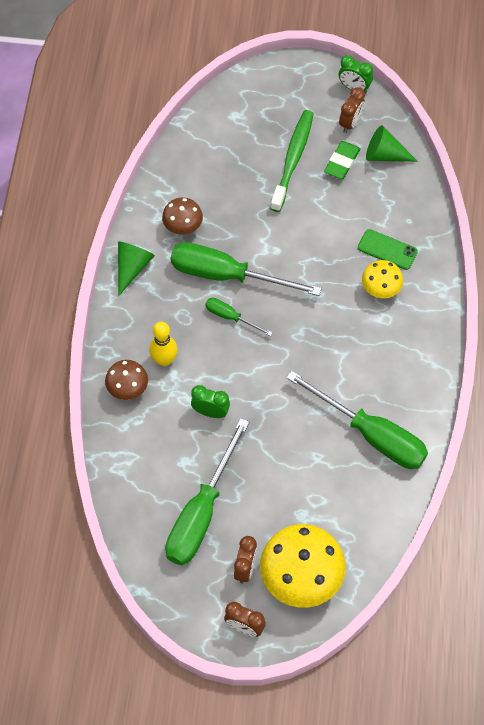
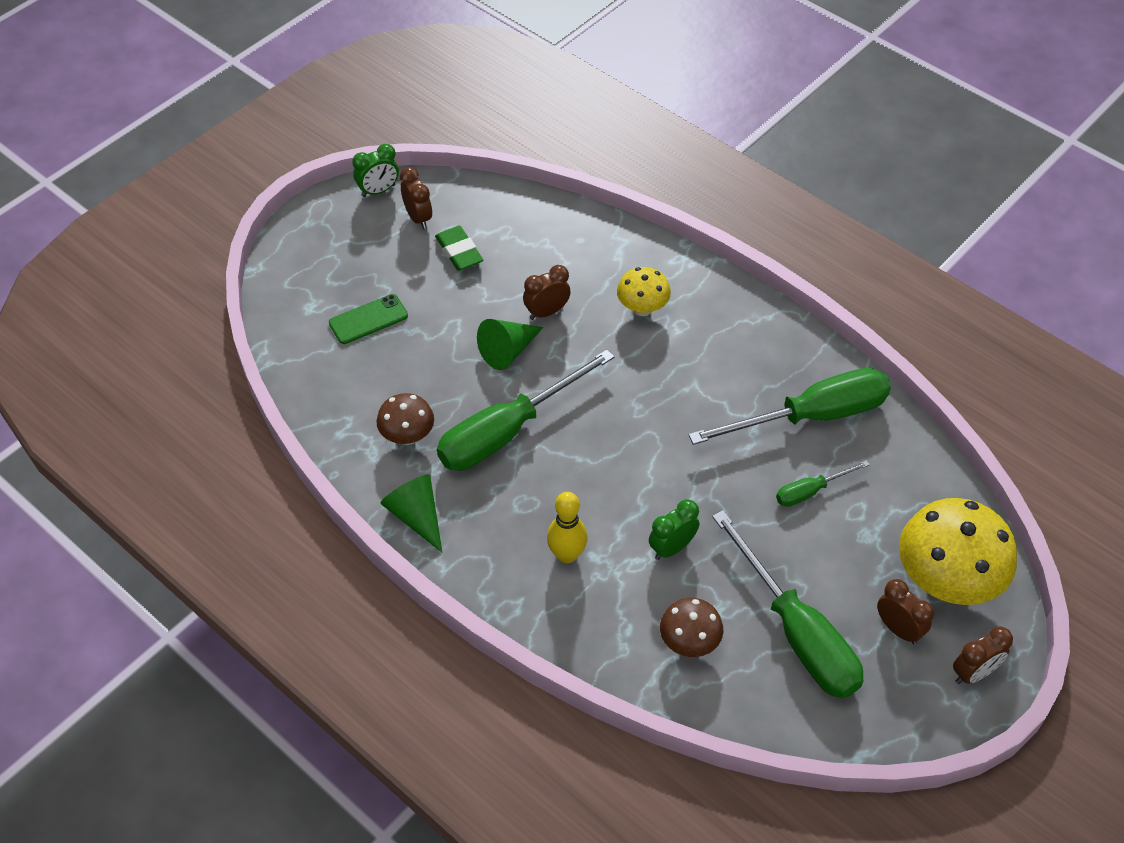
camera: 55 degrees left, 10 degrees down
(128, 389) = (576, 614): brown mushroom -> brown mushroom (689, 642)
(230, 317) = (564, 458): green screwdriver -> green screwdriver (810, 491)
(293, 159) = (415, 290): green toothbrush -> none
(333, 239) = (546, 312): none -> brown clock
(385, 155) = (484, 213): green cone -> green cone (508, 351)
(387, 249) = (599, 276): green phone -> green phone (368, 319)

